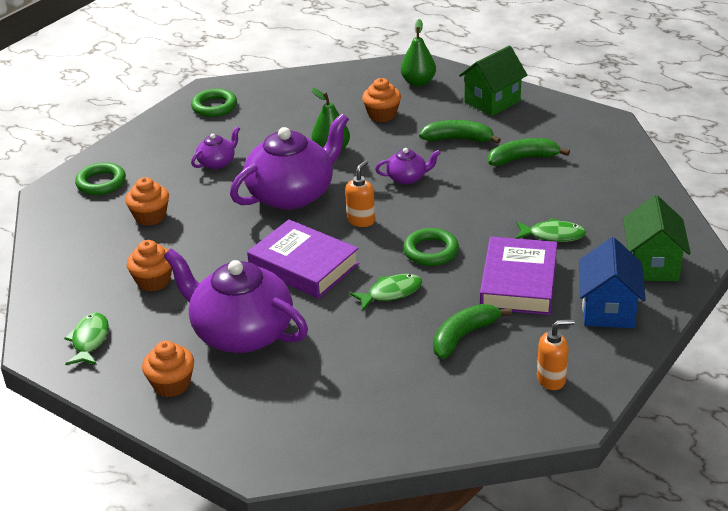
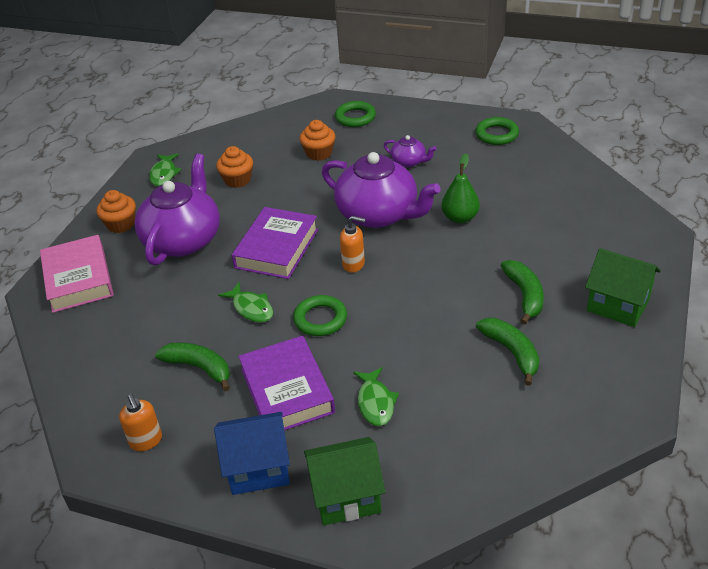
camera: 75 degrees right, 5 degrees up
(89, 340) = (164, 174): green fish -> green fish turned 105 degrees clockwise
(260, 426) = (78, 279): none -> pink book
(382, 115) = (541, 233): orange cupcake -> none
(407, 178) = (436, 276): purple teapot -> none
(418, 82) = (622, 242): green pear -> none
(518, 283) = (287, 390): purple book -> purple book turned 75 degrees clockwise

